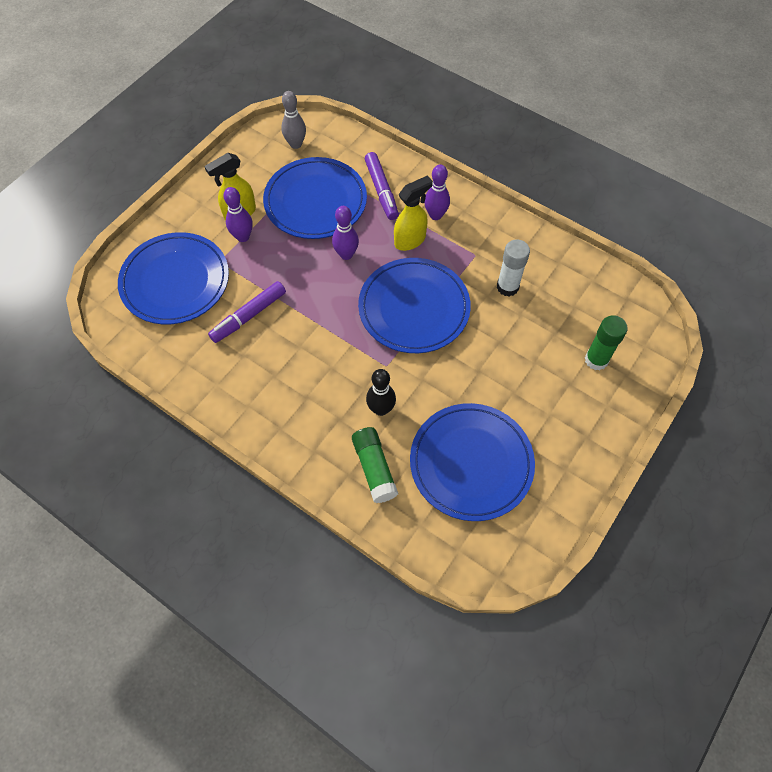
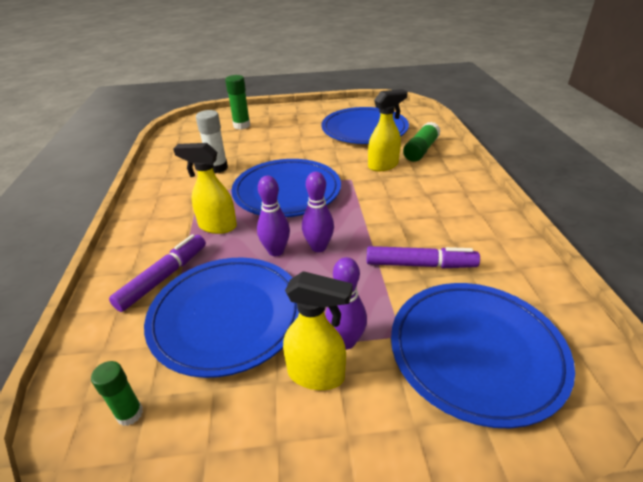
camera: 130 degrees left, 25 degrees down
(296, 144) = (130, 414): grey bowling pin -> green glue stick
(381, 409) = (383, 165): black bowling pin -> yellow spray bottle
(435, 215) = (170, 228): purple bowling pin -> purple bowling pin (318, 247)

